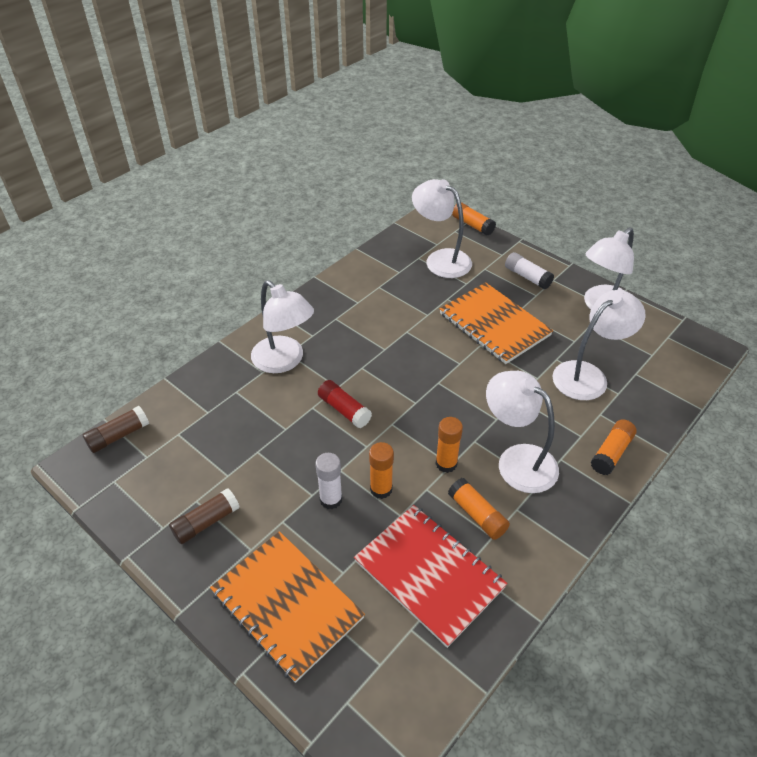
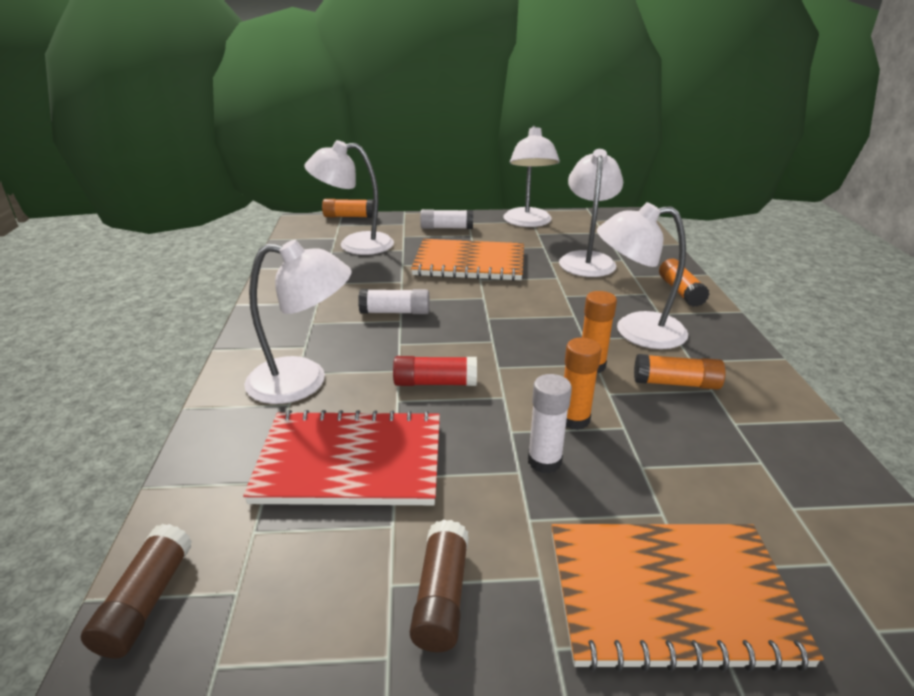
camera: 45 degrees left, 15 degrees down
(389, 340) = (395, 312): none -> white glue stick
(429, 574) = (725, 452): red notebook -> red notebook (350, 461)

